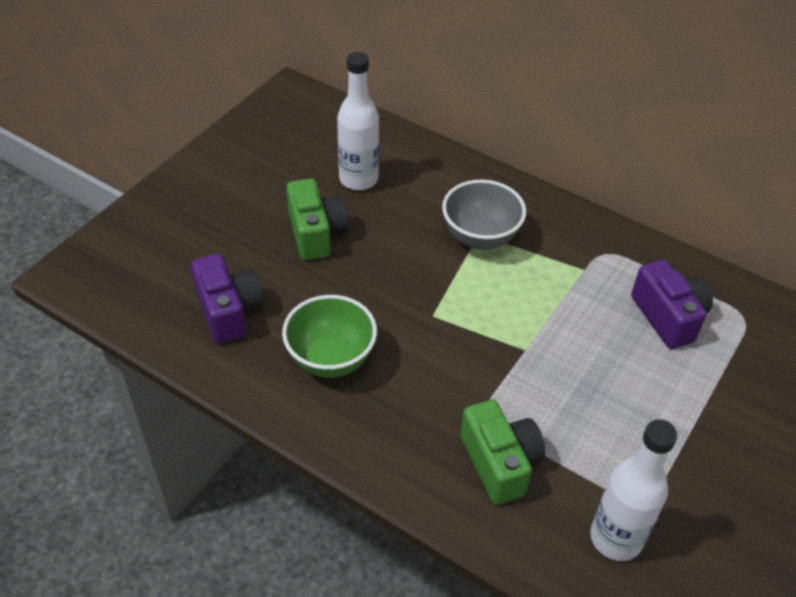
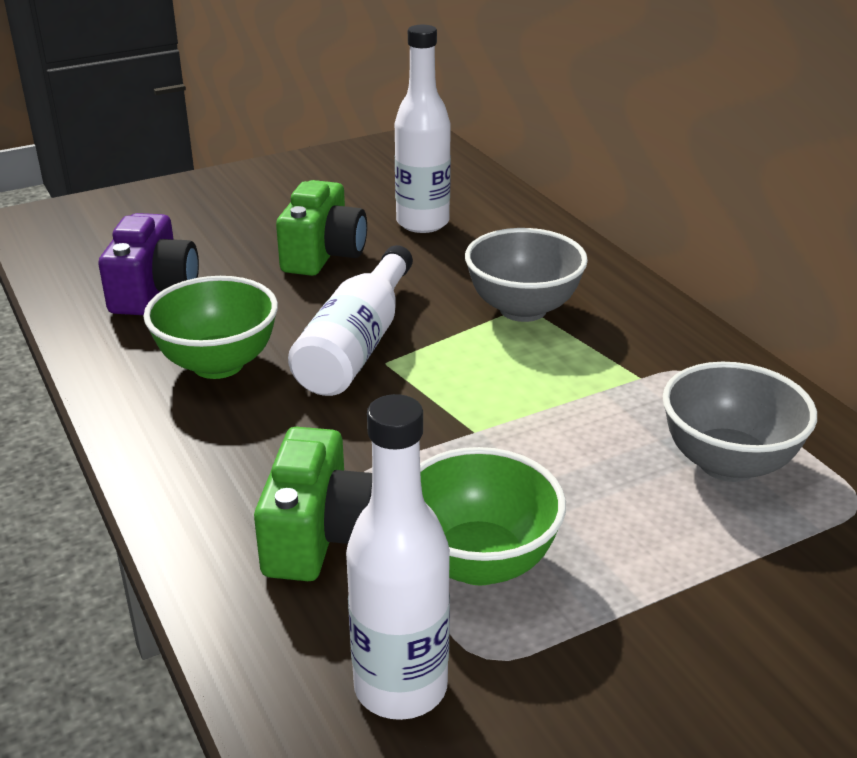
camera: 30 degrees right, 15 degrees down
(404, 307) = (357, 345): none -> white bottle
(595, 441) = (479, 562): none -> green bowl
(668, 317) = (727, 463): purple camera -> grey bowl

